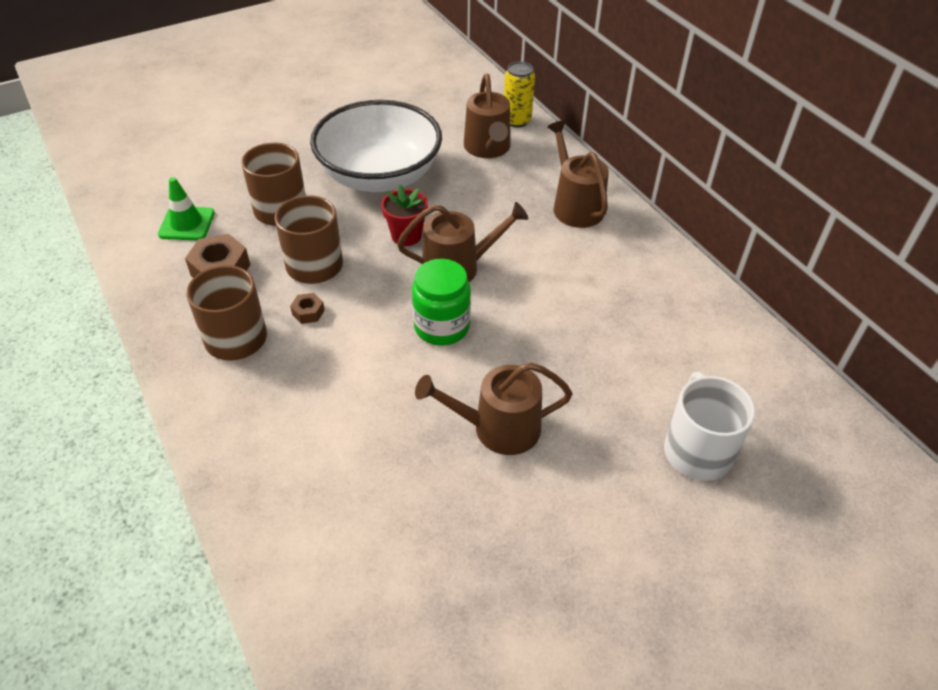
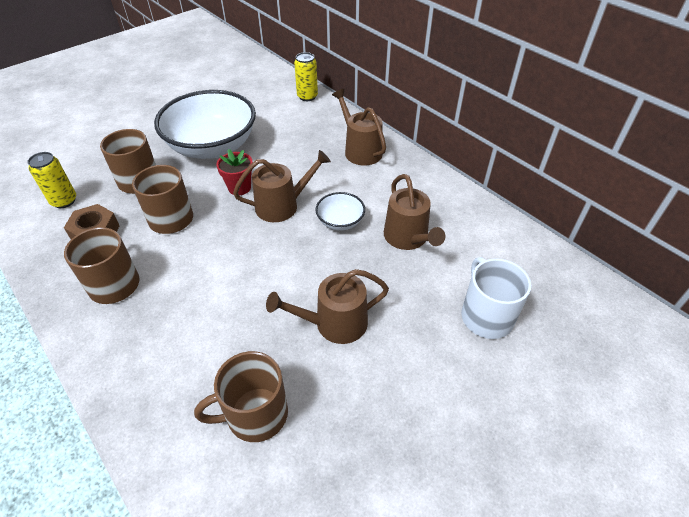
camera: 10 degrees left, 0 degrees up
(187, 224) = (64, 201): green traffic cone -> yellow can
(308, 312) = (171, 256): brown nut -> none
(383, 519) = (255, 414): none -> brown mug
(442, 327) = (277, 252): green jar -> none
(488, 148) = (290, 118): brown watering can -> brown watering can (408, 238)
(530, 299) = (340, 221): none -> white bowl

